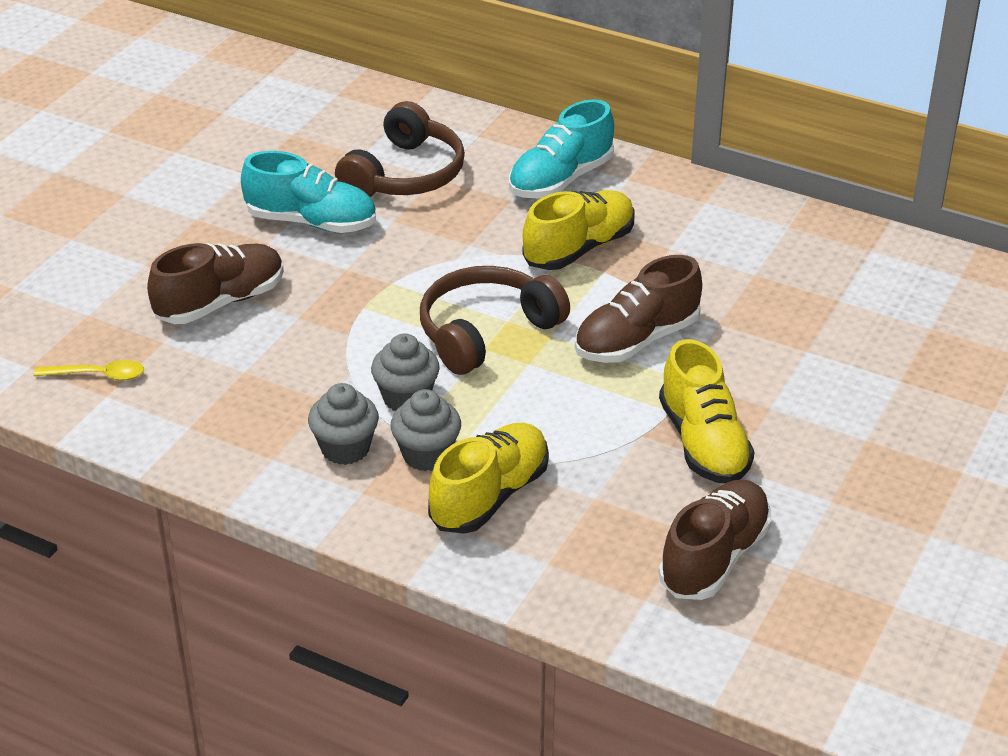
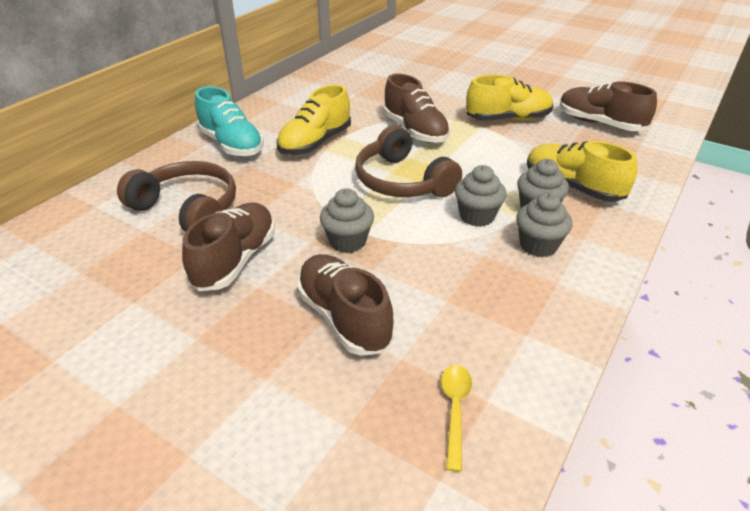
camera: 85 degrees left, 0 degrees up
(311, 222) = (235, 260): turquoise shoe -> brown shoe
(347, 295) = (347, 241): none -> grey cupcake
(579, 249) = (315, 143): yellow shoe -> yellow shoe turned 105 degrees counterclockwise

